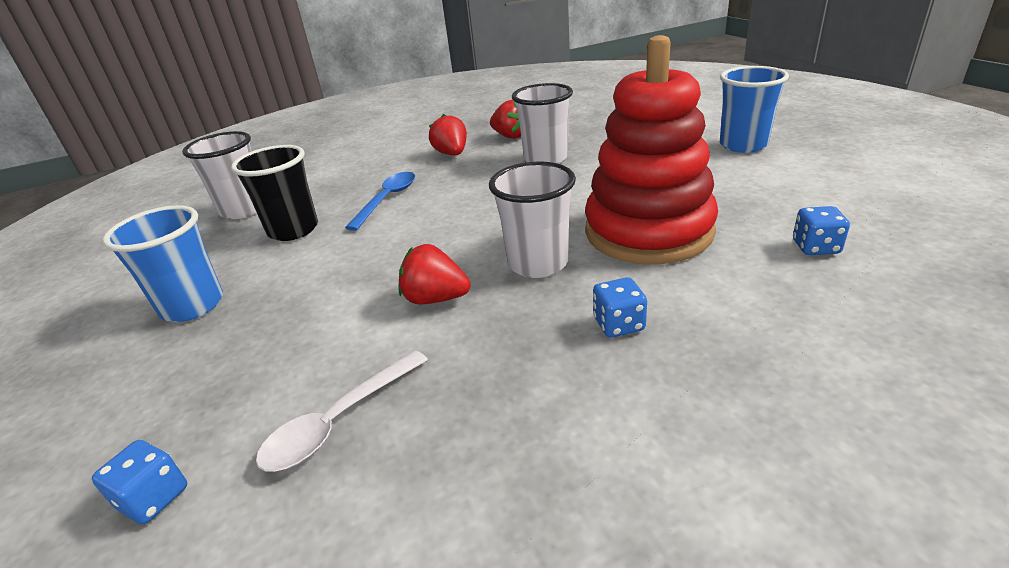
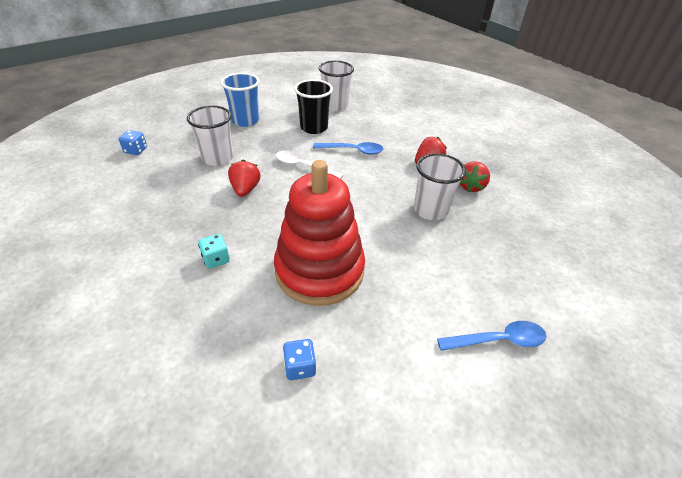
camera: 70 degrees right, 10 degrees up
(339, 421) = (163, 180): white spoon -> white spoon (303, 166)
(538, 263) = (279, 222): white cup -> white cup (217, 158)
(618, 324) = (216, 259): blue dice -> turquoise dice
(743, 145) = (498, 340): blue cup -> blue spoon

